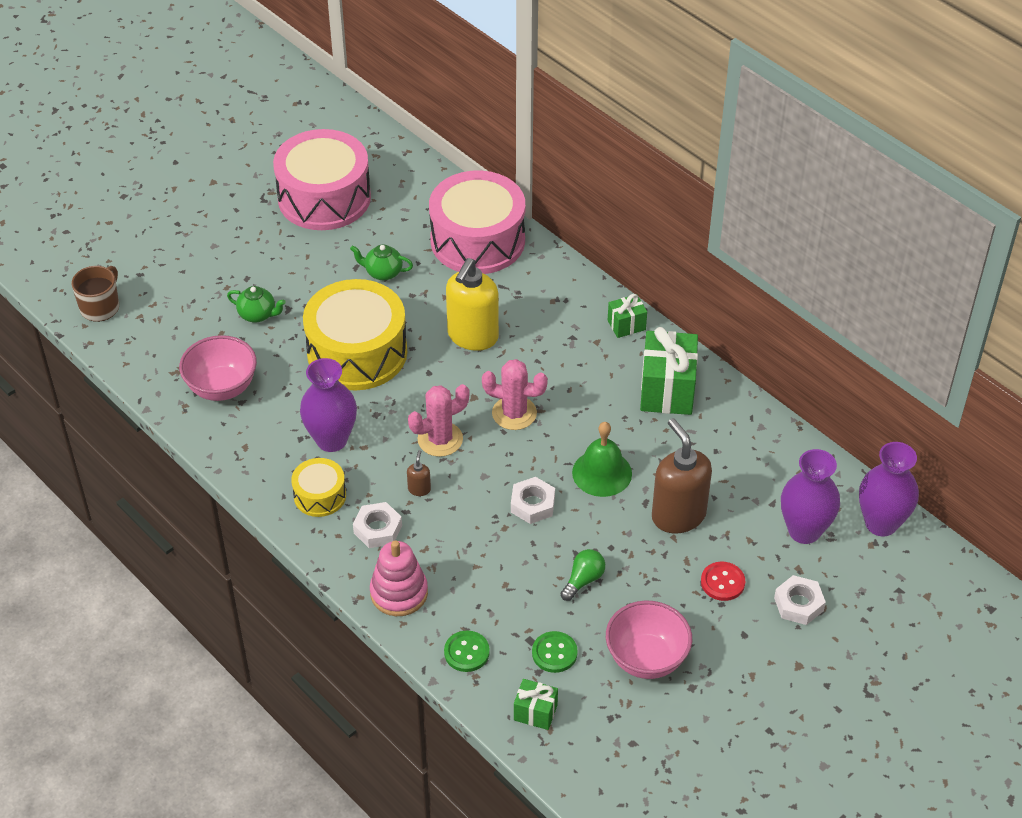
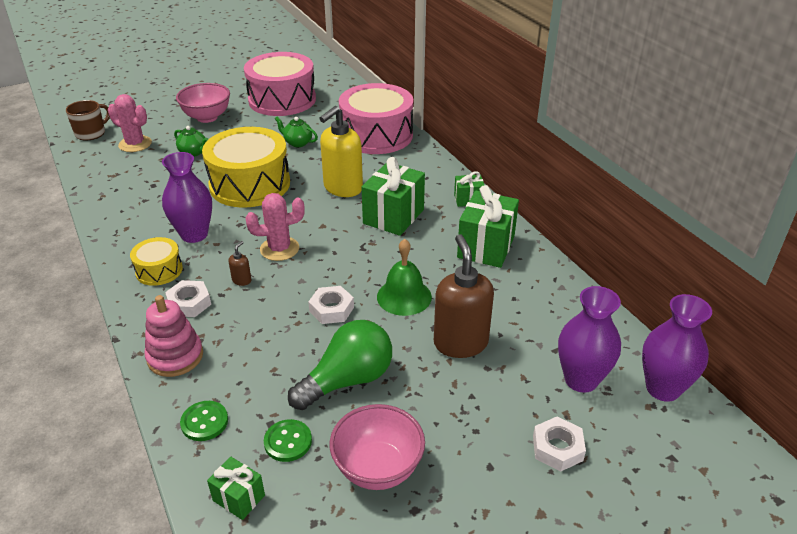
camera: 15 degrees right, 10 degrees down
(222, 387) = (137, 189): pink bowl -> pink bowl (207, 117)
(514, 413) = (349, 241): pink cactus -> pink cactus (135, 144)
(549, 367) = (393, 216): none -> green gift
(583, 580) = (347, 380): green light bulb -> green light bulb, size x1.95
(722, 582) = (483, 410): red button -> none

